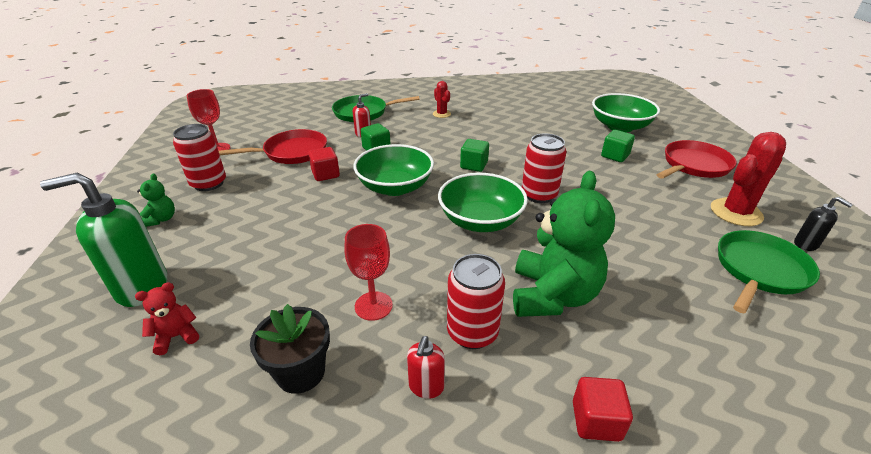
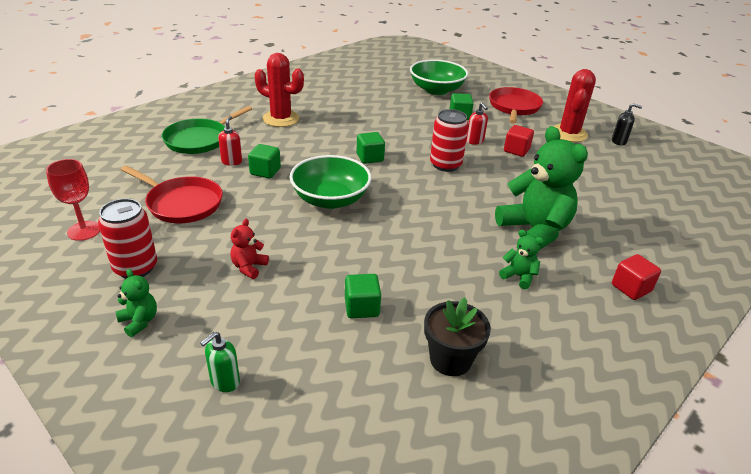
camera: 40 degrees left, 0 degrees up
(142, 287) = (225, 381): green soap dispenser -> green soap dispenser, size x0.49
(176, 336) = (322, 394): red teddy bear -> red teddy bear (249, 267)
(292, 152) = (182, 203): red pan -> red pan turned 90 degrees clockwise
(298, 284) = (362, 307): none -> green cube
(325, 174) = (250, 212): red cube -> red cube (516, 150)
(373, 306) = (438, 293): red goblet -> none
(426, 387) = (534, 322): red soap dispenser -> red soap dispenser (474, 141)
(441, 114) = (281, 119): red cactus -> red cactus, size x1.84
(472, 332) = (518, 276): red can -> green teddy bear
(480, 221) = (430, 200): green bowl -> none
(759, 270) = (614, 167): green pan -> none

